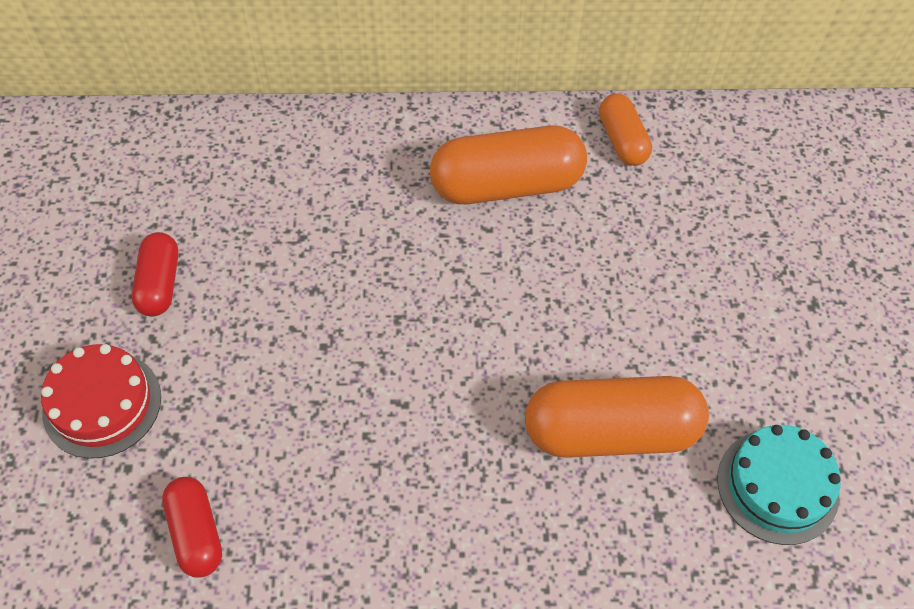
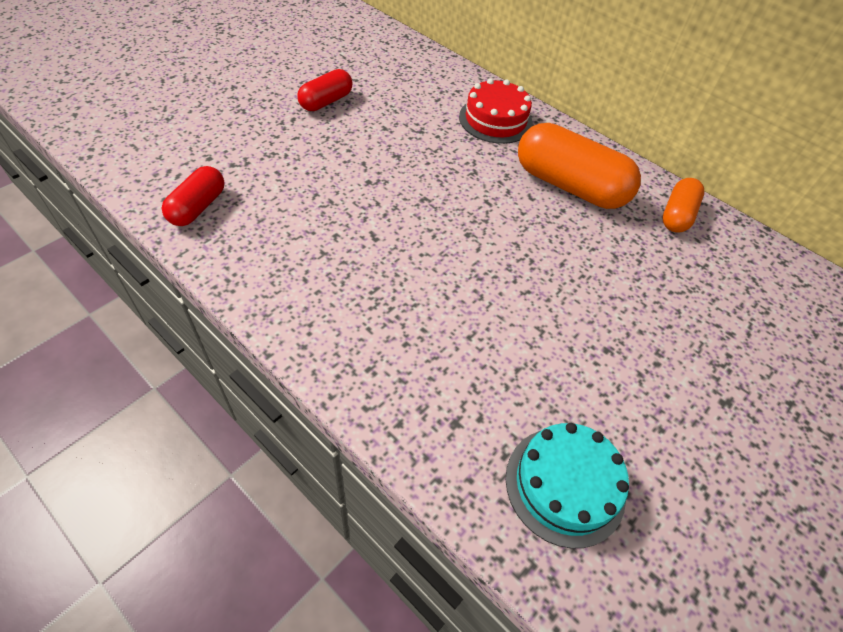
camera: 40 degrees right, 5 degrees down
(102, 404) = (235, 126): red cake -> red cake (495, 120)
(611, 432) = (481, 351): orange capsule -> none

